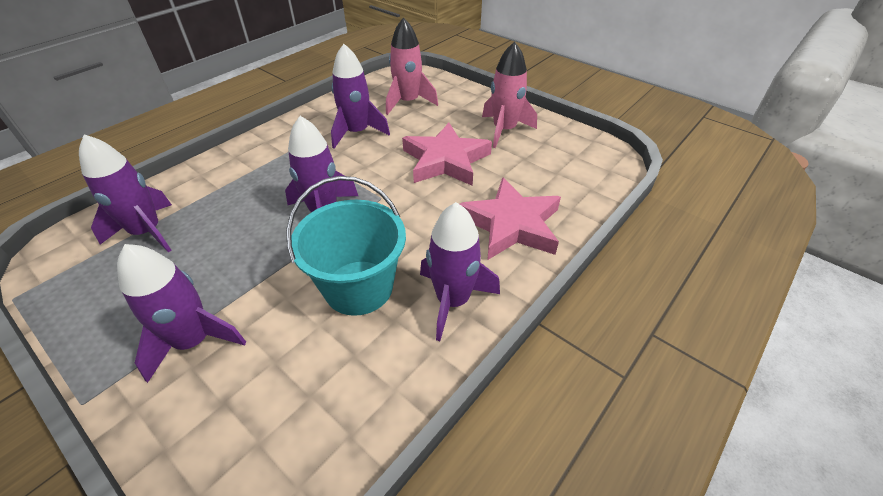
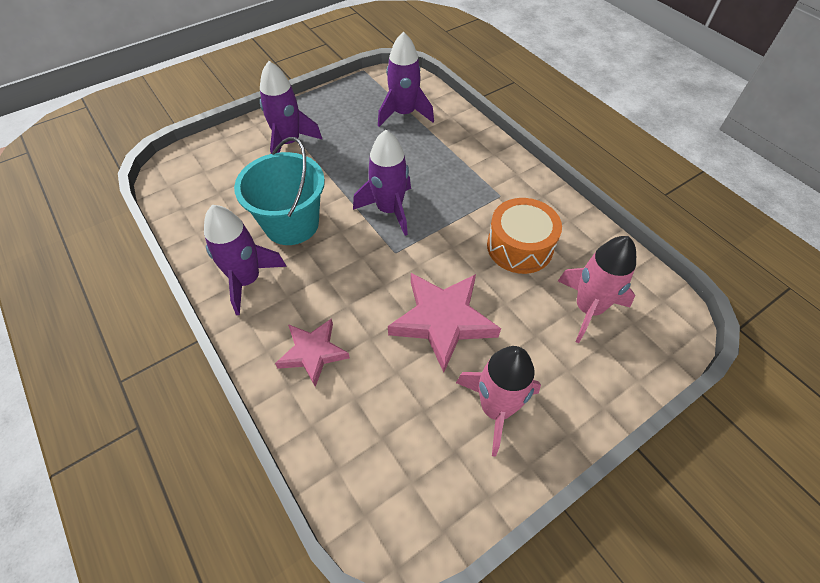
camera: 105 degrees right, 10 degrees up
(357, 133) = (519, 247): purple rocket -> orange drum
(511, 224) = (313, 353): pink star -> pink star, size x0.63

